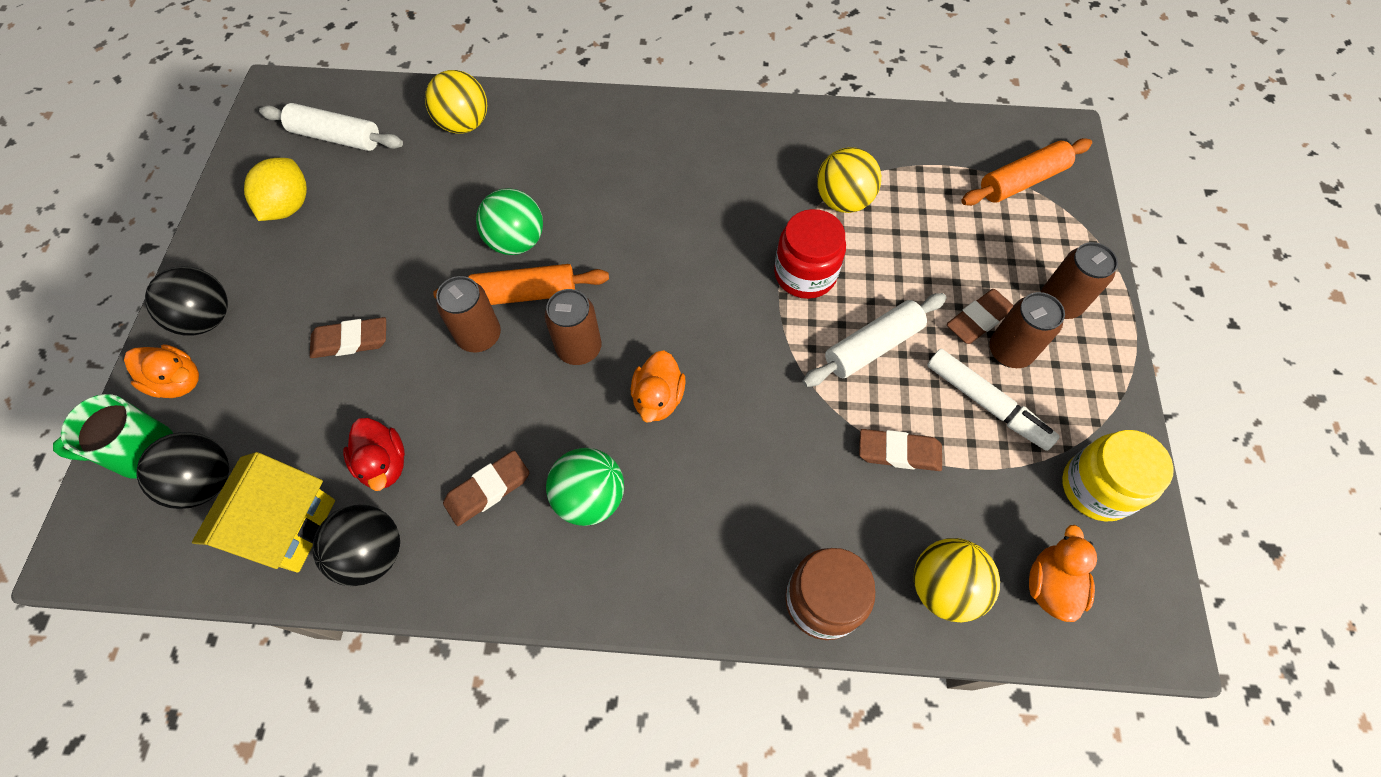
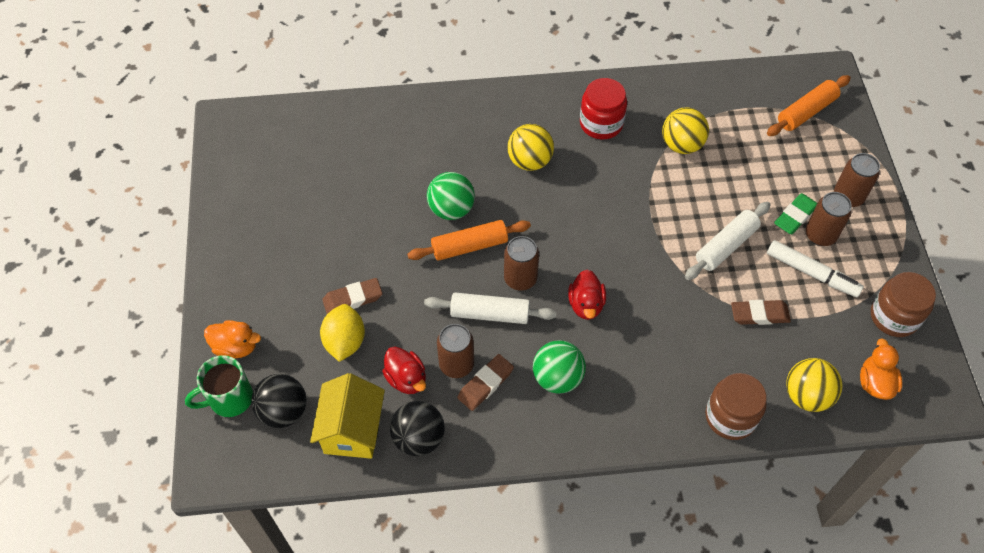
camera: 10 degrees left, 5 degrees down
(207, 318) = (239, 299): black ball -> none
(288, 206) = (269, 208): yellow lemon -> yellow lemon (345, 342)
(336, 137) = (287, 150): white rolling pin -> white rolling pin (490, 314)
(464, 124) = (383, 126): yellow ball -> yellow ball (529, 161)
(479, 336) = (446, 281): brown can -> brown can (456, 364)
(658, 398) = (586, 304): orange duck -> red duck
(805, 274) = (667, 202): red jar -> red jar (601, 123)
(978, 319) = (795, 216): brown eraser -> green eraser
(1096, 487) = (894, 316): yellow jar -> brown jar

